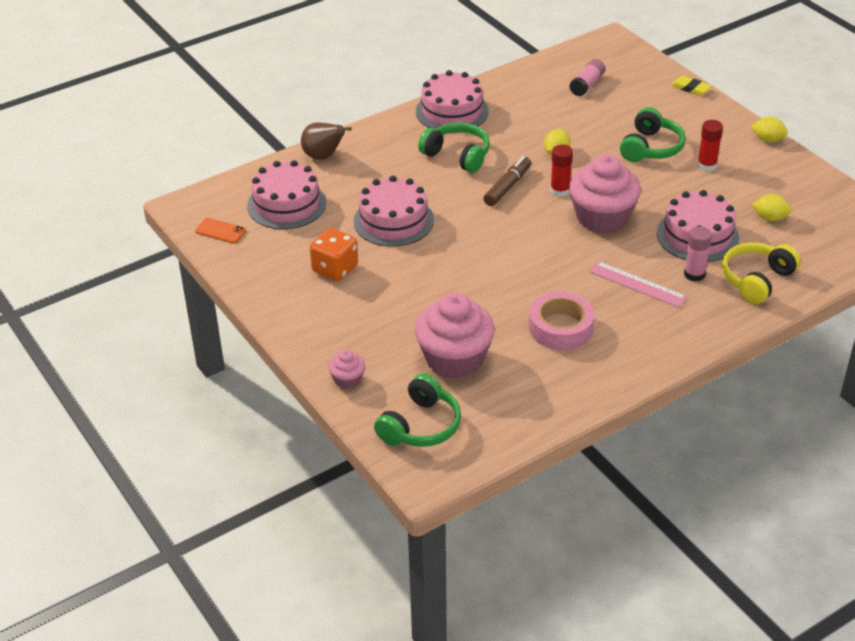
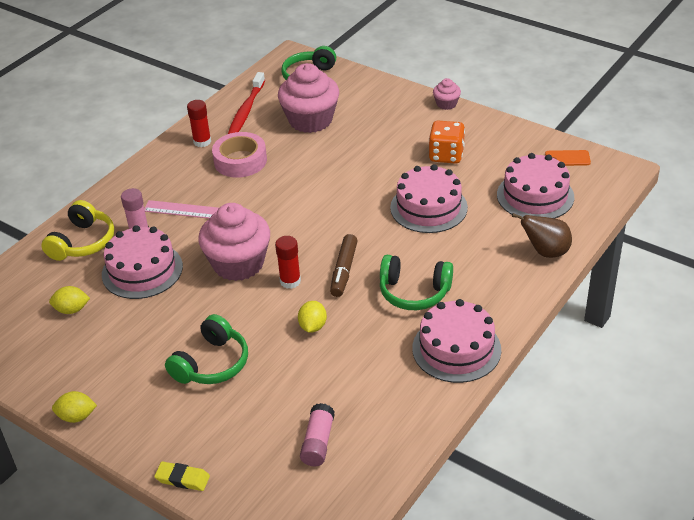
camera: 160 degrees right, 0 degrees up
(347, 380) = (377, 90): pink cupcake -> pink cupcake (446, 104)
(527, 398) = (246, 111): none -> red toothbrush
(651, 148) = (211, 363): green headphones -> green headphones turned 150 degrees counterclockwise
(707, 165) = (144, 357): red glue stick -> red glue stick (202, 142)

